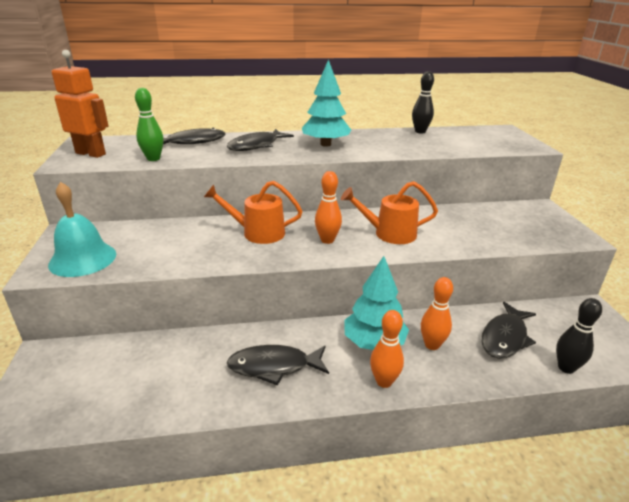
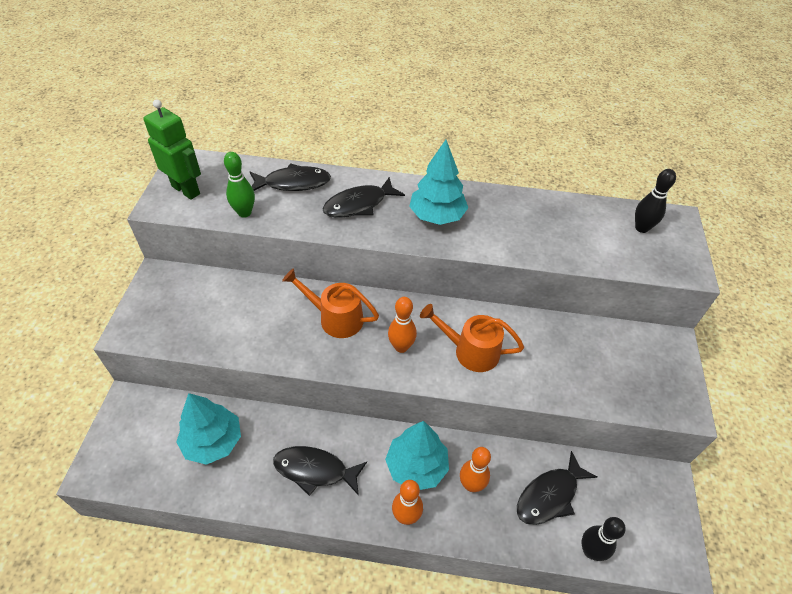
camera: 15 degrees right, 20 degrees up
(83, 259) = (165, 321): turquoise bell -> none
(91, 153) = (186, 190): orange robot -> green robot
(153, 367) = (213, 442): none -> turquoise tree
(420, 131) = (564, 206): black bowling pin -> black bowling pin (641, 228)

